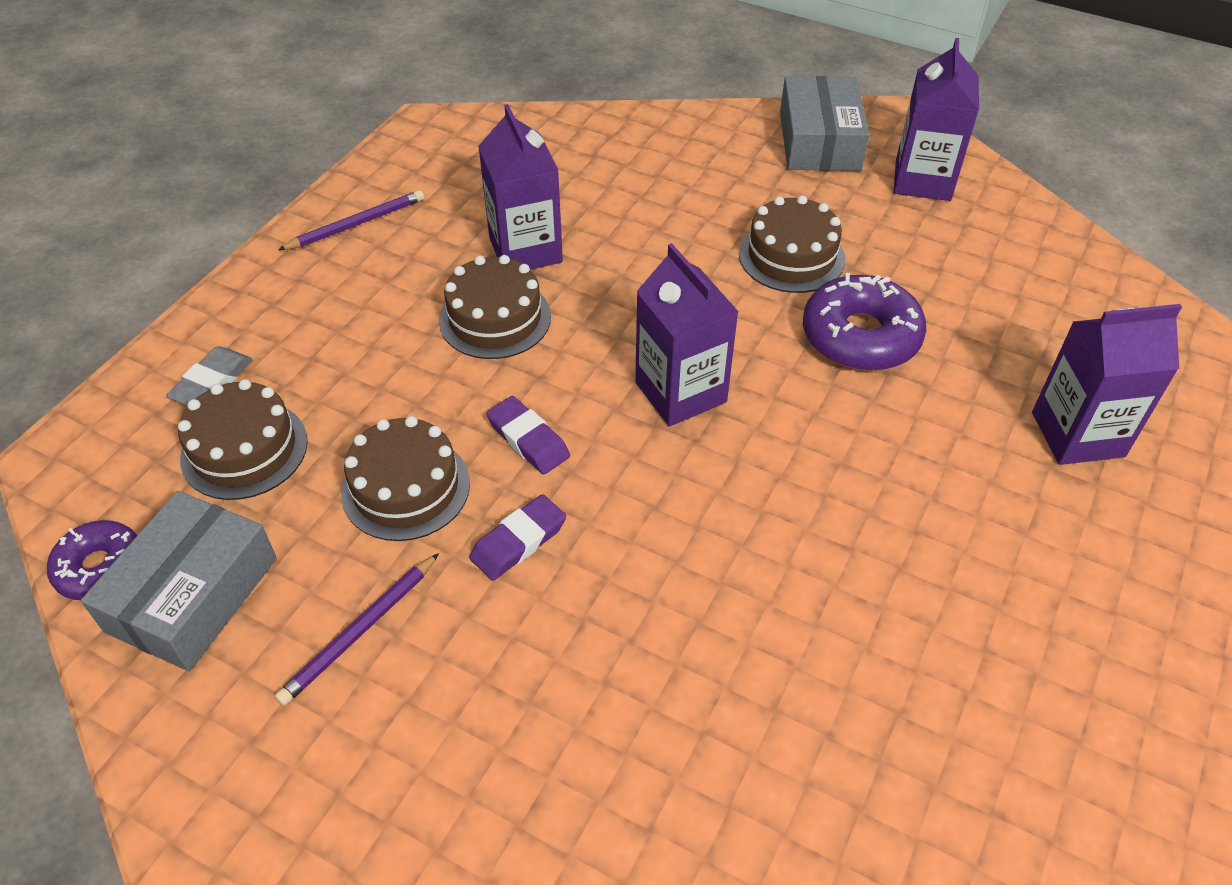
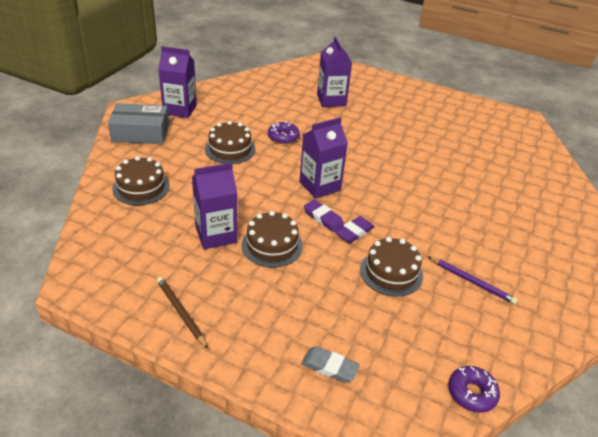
camera: 95 degrees left, 10 degrees down
(193, 594) = (474, 347): grey box -> none
(244, 449) = (379, 341): brown cake -> brown cake (141, 187)
(356, 224) = (181, 312): purple pencil -> brown pencil
(518, 541) = (412, 234): purple eraser -> purple eraser (323, 218)
(860, 336) = (283, 137): purple donut -> purple donut, size x0.62

